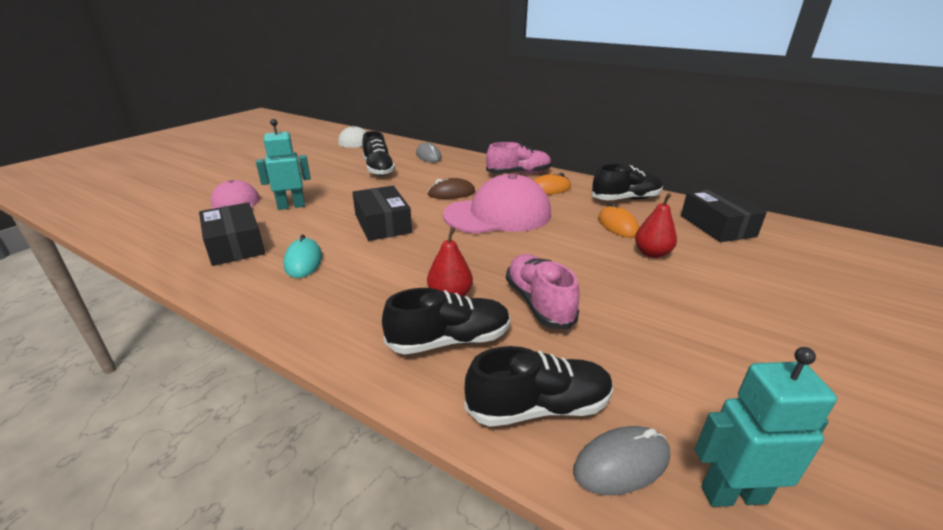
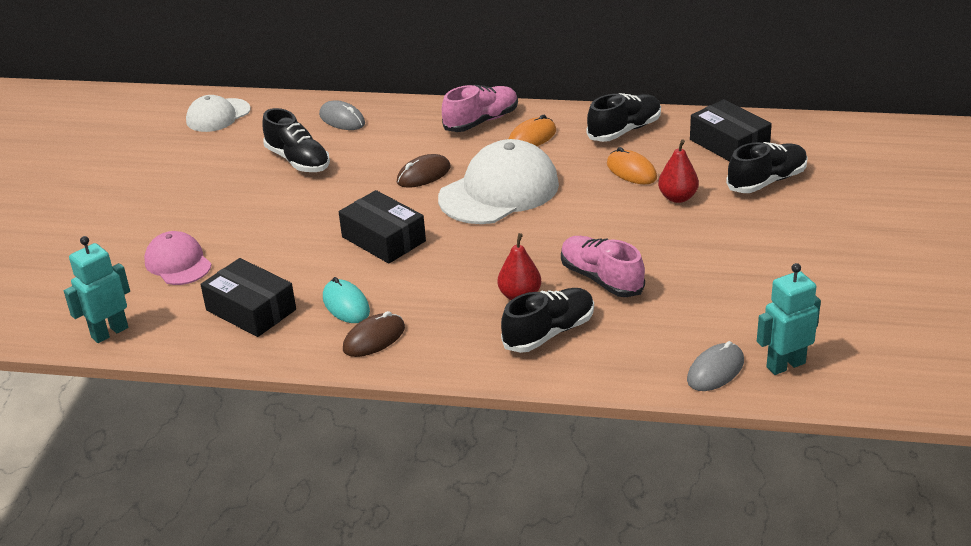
camera: 20 degrees left, 5 degrees up
(291, 206) = (251, 246): turquoise robot -> turquoise robot (109, 332)
(292, 295) = (374, 339): none -> brown mouse
(498, 214) = (499, 191): pink cap -> white cap
(539, 407) = (646, 357): black shoe -> black shoe (767, 181)

